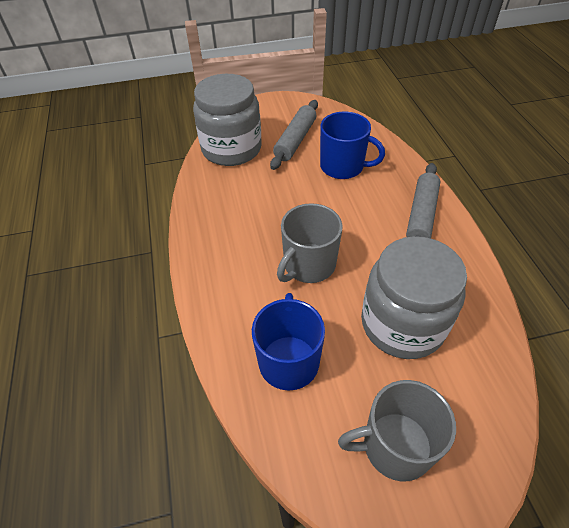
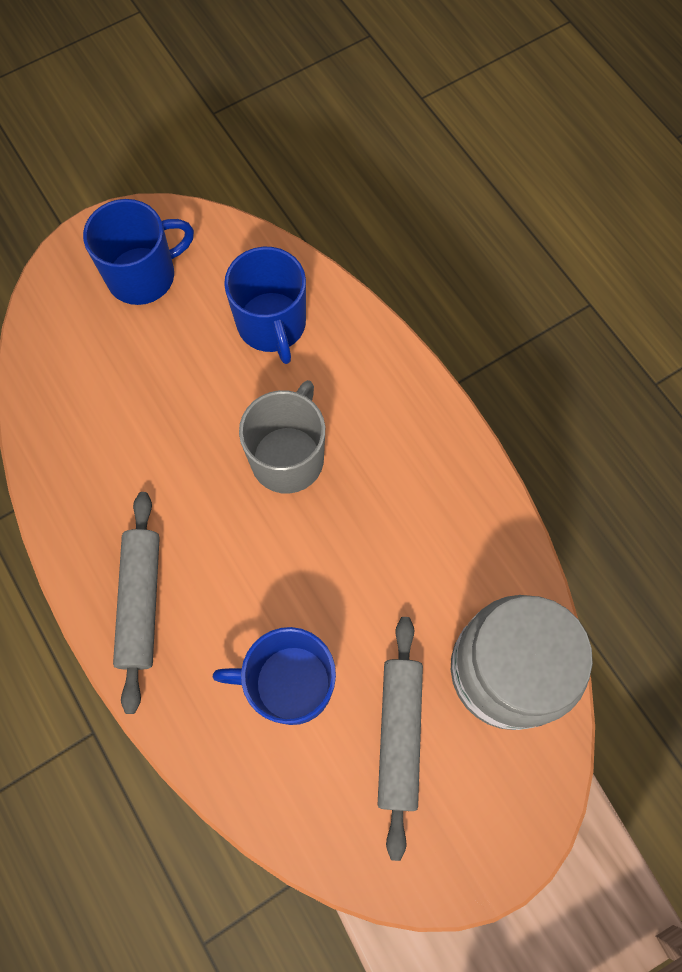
camera: 160 degrees right, 20 degrees up
(395, 446) = (143, 275): grey mug -> blue mug
(402, 324) = (150, 407): grey jar -> none

